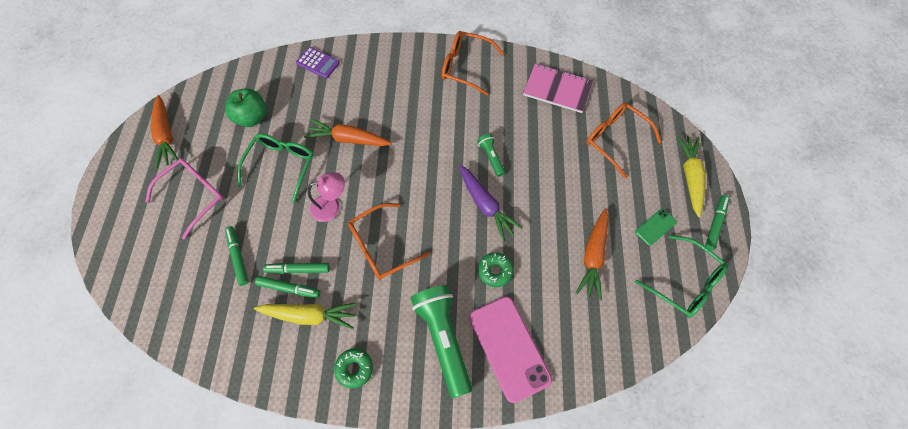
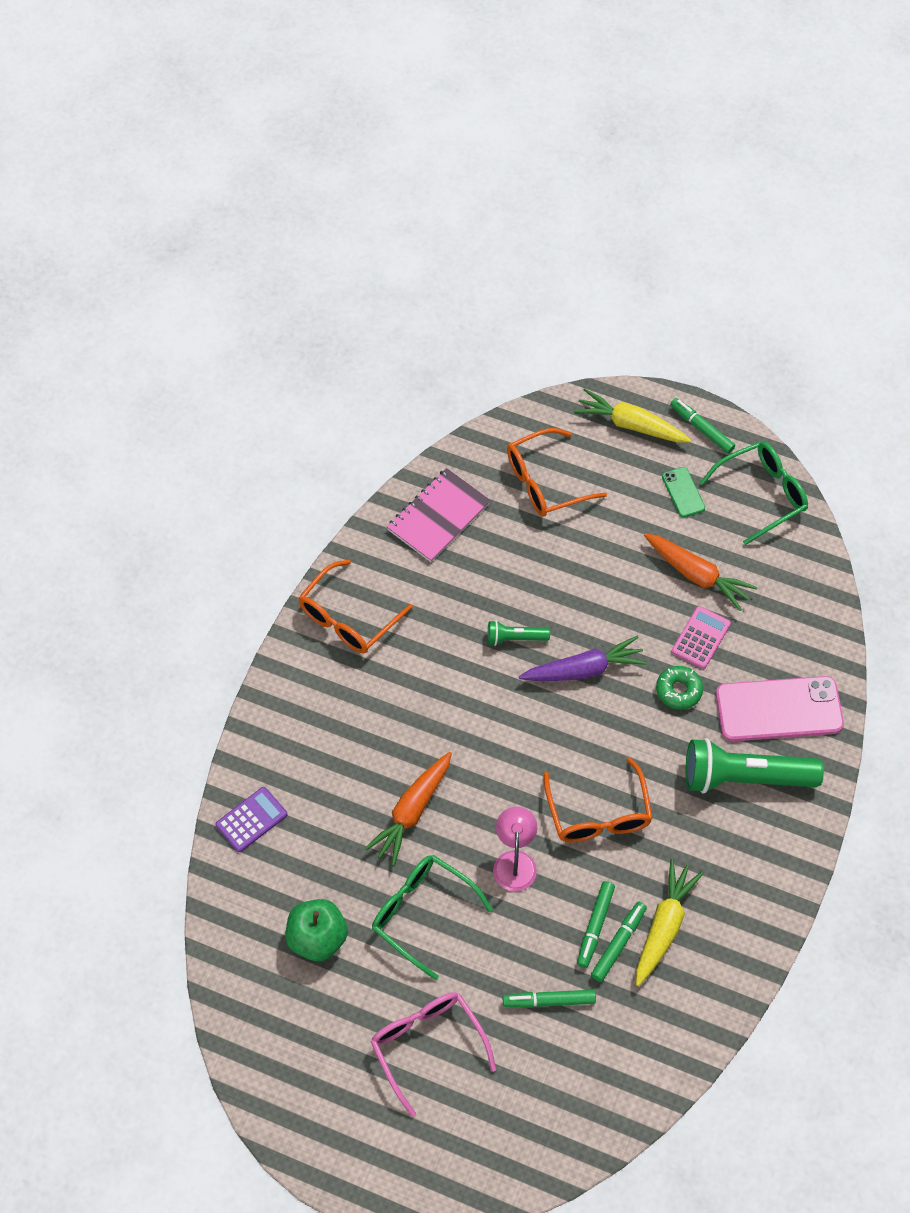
camera: 70 degrees left, 5 degrees down
(166, 136) = (300, 1073): orange carrot -> none
(354, 368) = (750, 889): green donut -> none
(543, 274) = (701, 638): none -> pink calculator

